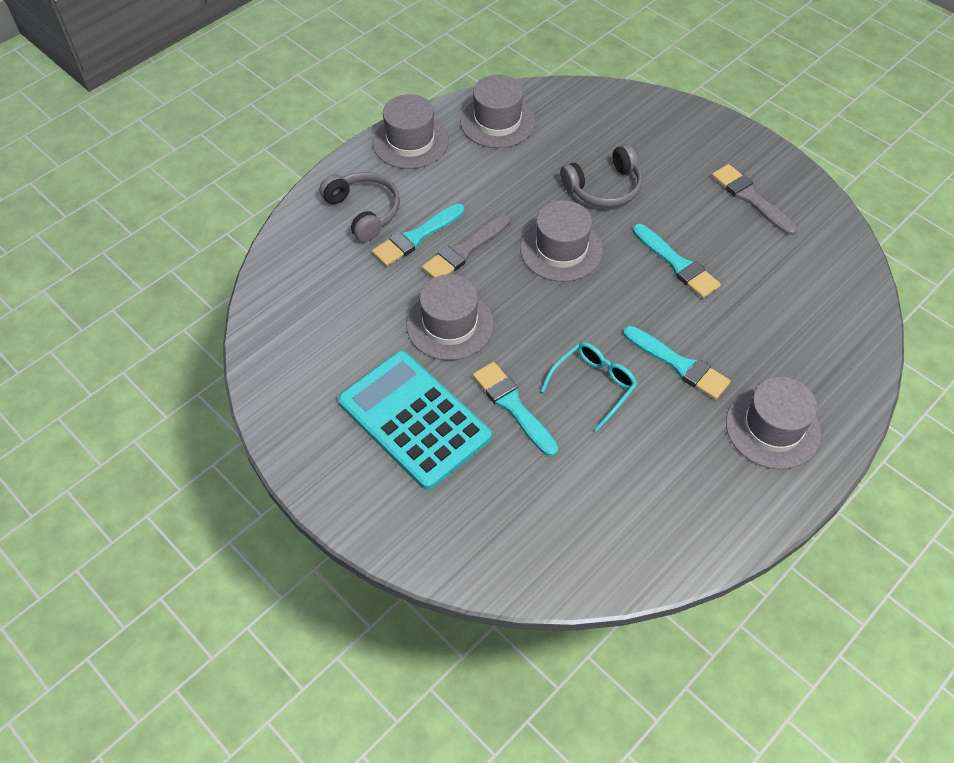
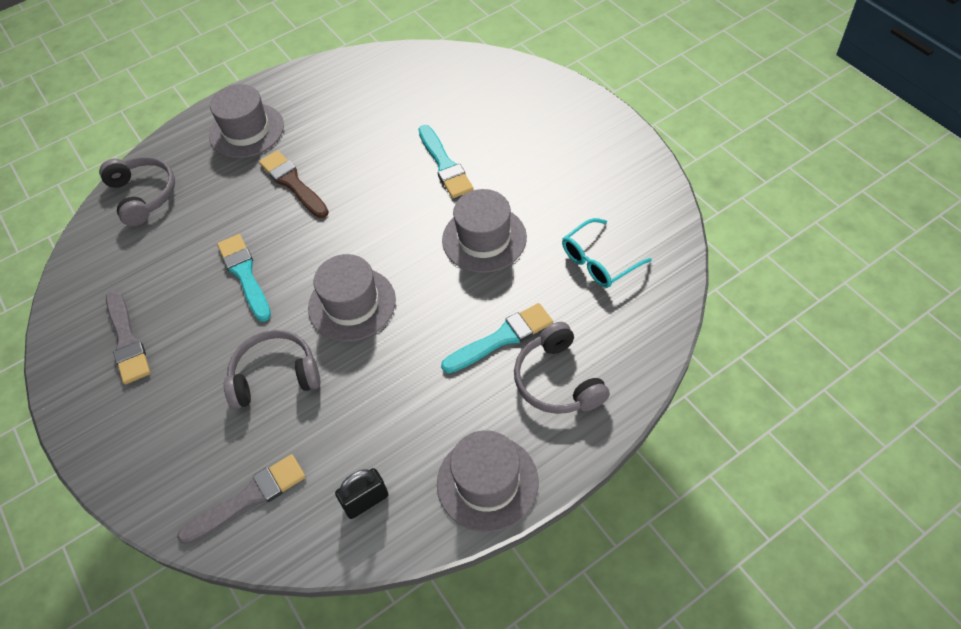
camera: 165 degrees left, 0 degrees up
(414, 419) = (530, 163): turquoise calculator -> none
(464, 250) = (452, 315): grey brush -> grey brush (249, 498)
(497, 122) = (366, 501): grey hat -> black padlock
(594, 385) = (371, 174): turquoise glasses -> turquoise glasses (598, 261)
(679, 364) = (293, 183): turquoise brush -> brown brush
(838, 332) = (143, 195): none -> grey headphones

